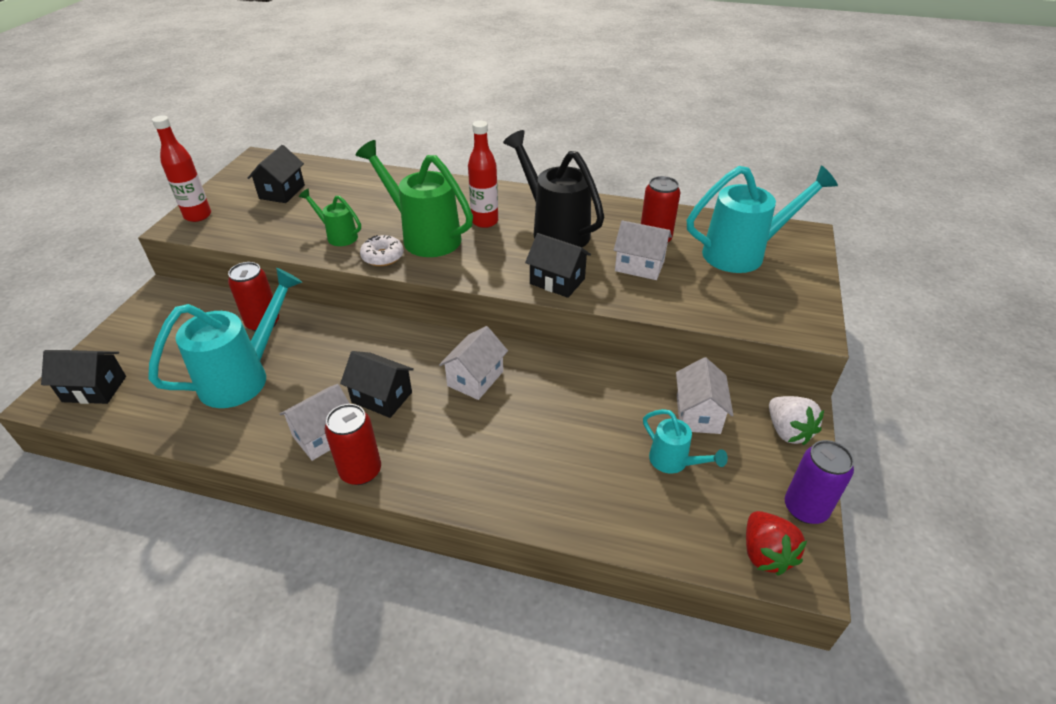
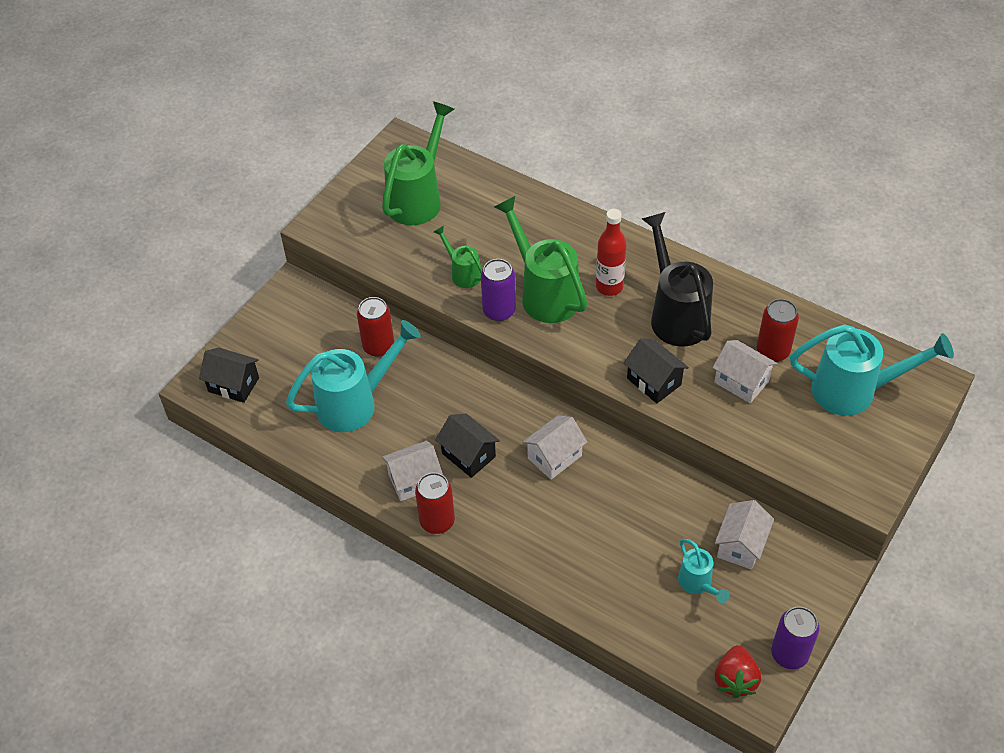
camera: 20 degrees right, 10 degrees up
(198, 216) = (335, 215): red bottle -> none
(282, 192) = (418, 198): black house -> green watering can
(383, 257) = (499, 311): white donut -> purple can
(788, 431) = (814, 584): white strawberry -> none

